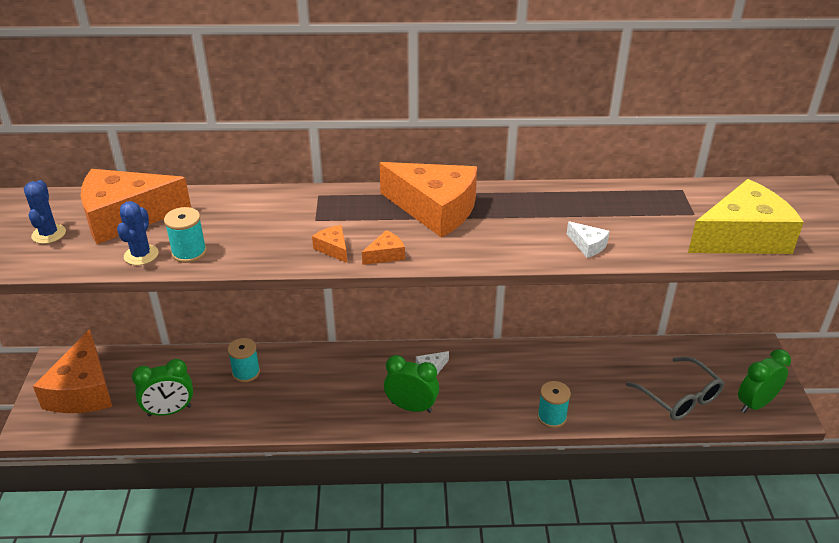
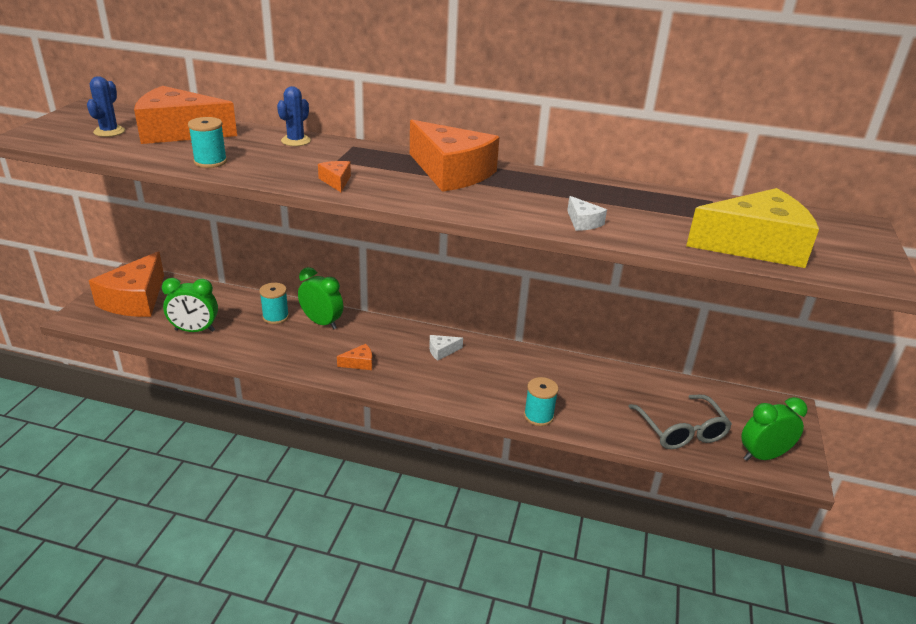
camera: 15 degrees right, 5 degrees down
(141, 255) = (170, 156): blue cactus -> blue cactus (296, 141)
(385, 255) = (380, 193): orange cheese -> orange cheese (359, 363)
(411, 407) = (407, 376): green clock -> green clock (322, 323)

